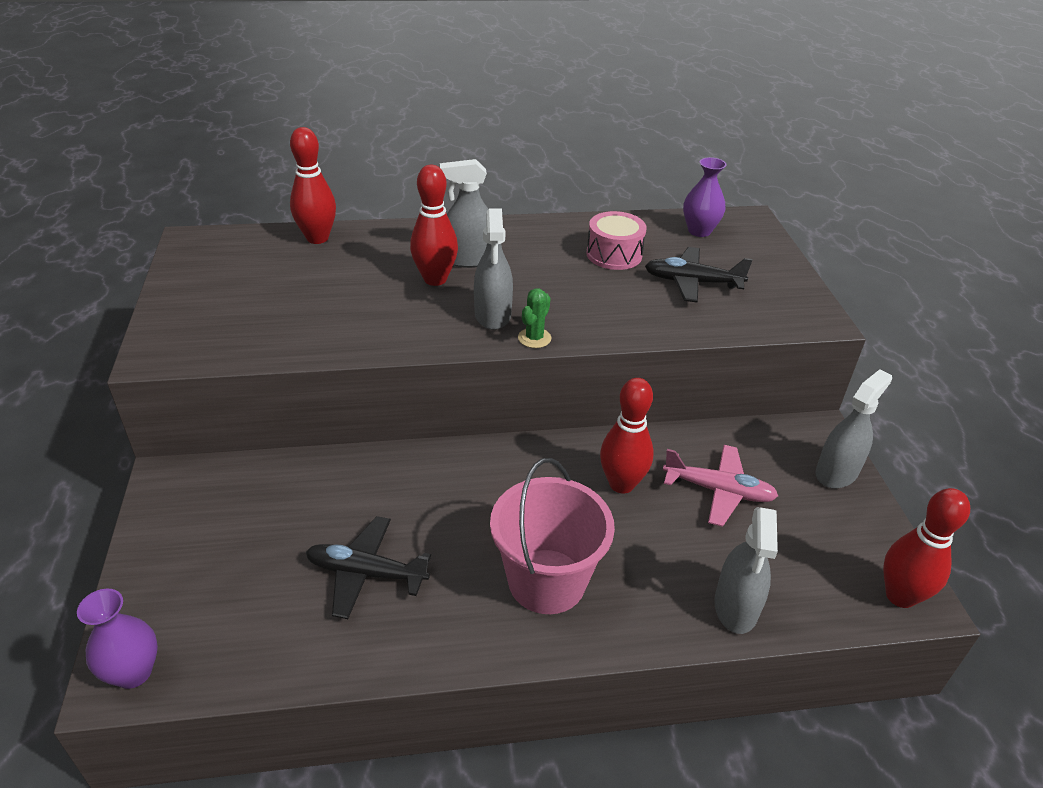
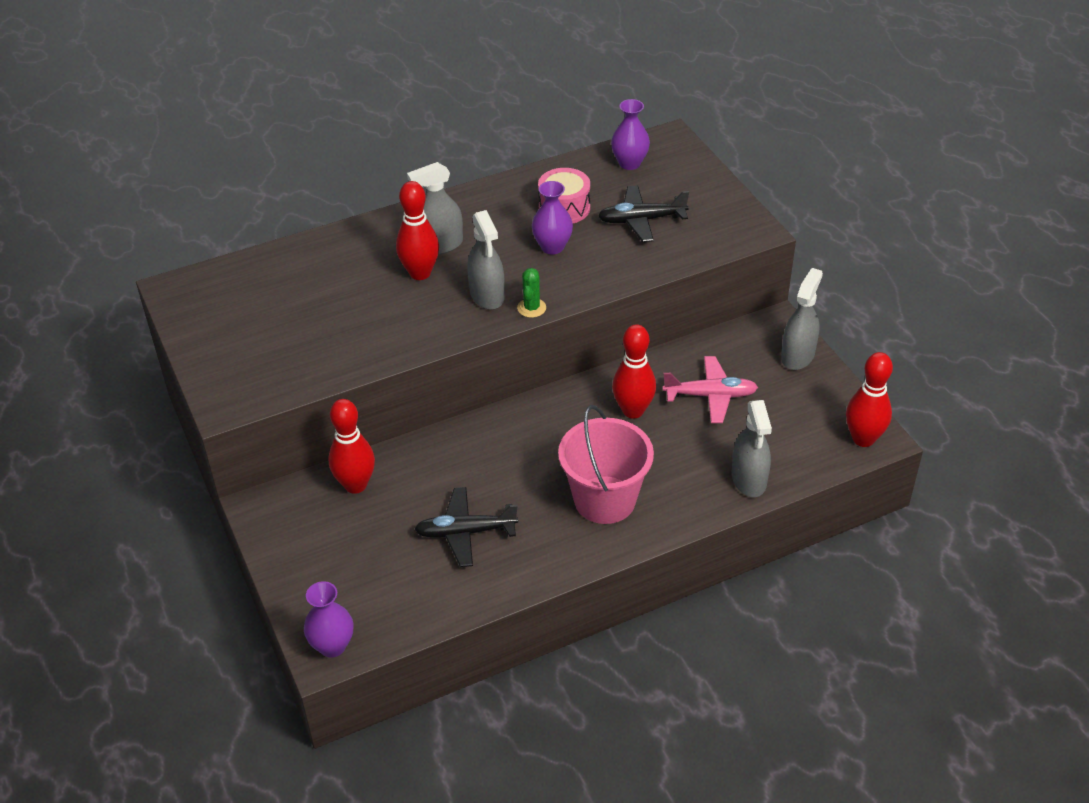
camera: 15 degrees left, 5 degrees up
(317, 238) = (289, 257): red bowling pin -> red bowling pin (355, 485)
(585, 286) = (552, 247): none -> purple vase

